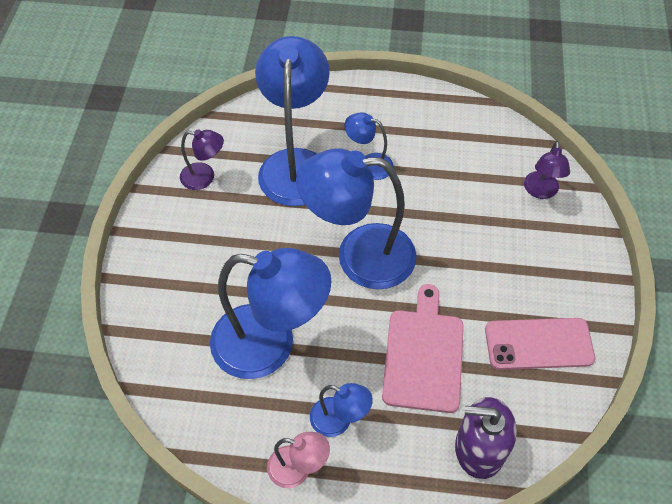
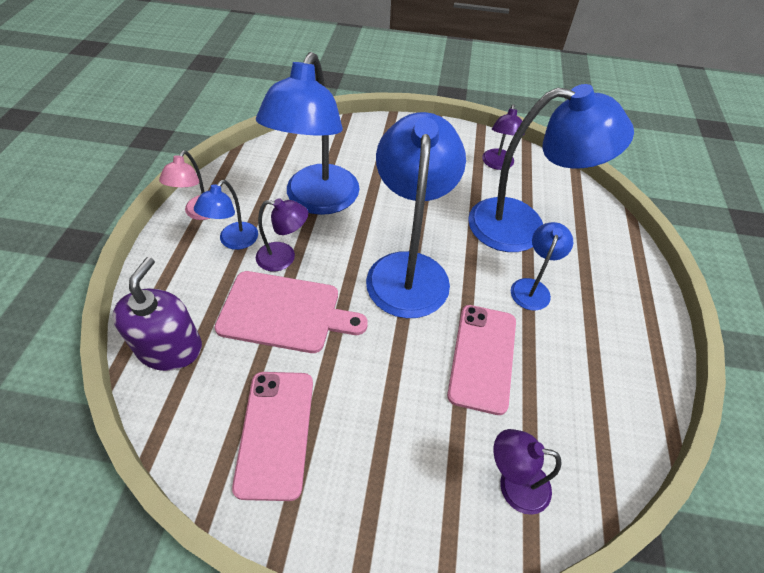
camera: 90 degrees right, 5 degrees down
(356, 366) = (284, 257): none -> purple lamp
(444, 203) = (482, 357): none -> pink phone

